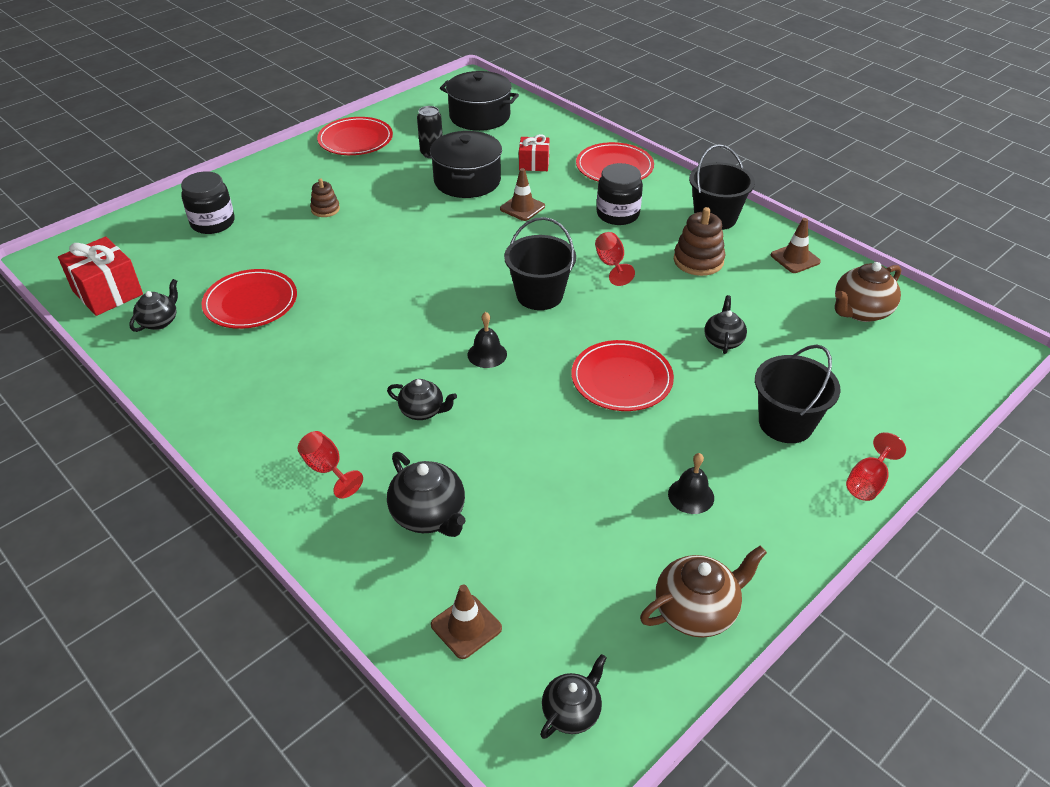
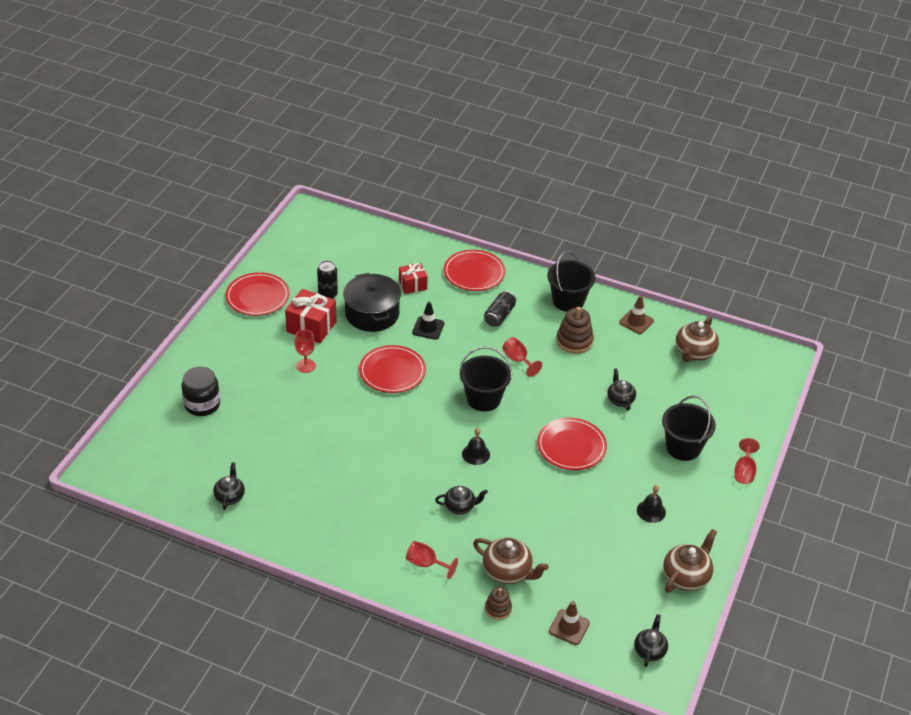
camera: 25 degrees left, 0 degrees up
(108, 292) = (170, 485): red gift -> red gift (311, 327)
(250, 302) = (285, 462): red plate -> red plate (392, 371)
(325, 209) = (281, 369): brown stacking toy -> brown stacking toy (498, 608)
(354, 213) = (305, 366): none -> red goblet
(429, 515) = (508, 572): black teapot -> brown teapot
(479, 116) = (342, 248): black pot -> none
(522, 208) = (428, 328): brown traffic cone -> black traffic cone
(617, 214) = (499, 316): black jar -> black can

